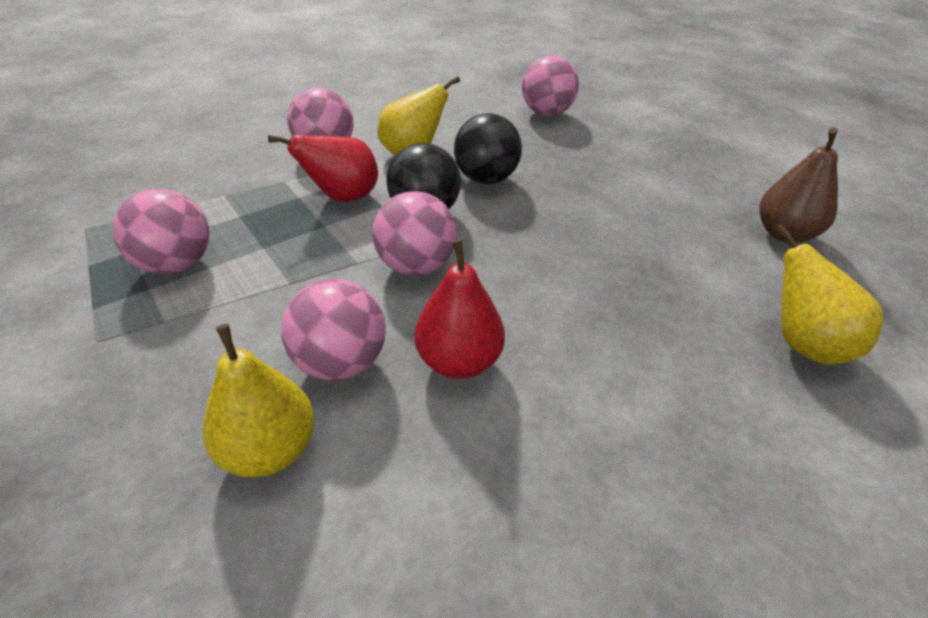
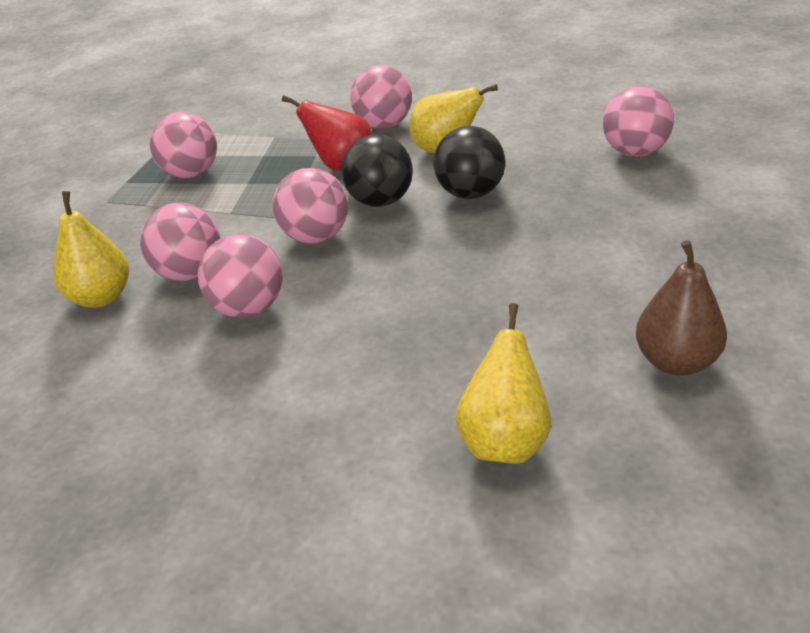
camera: 50 degrees right, 5 degrees down
(459, 361) = (249, 308): red pear -> pink ball

